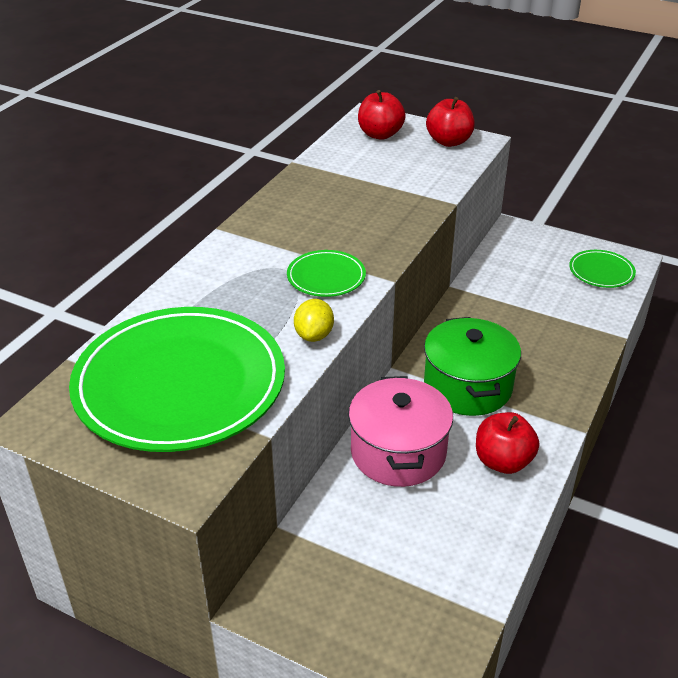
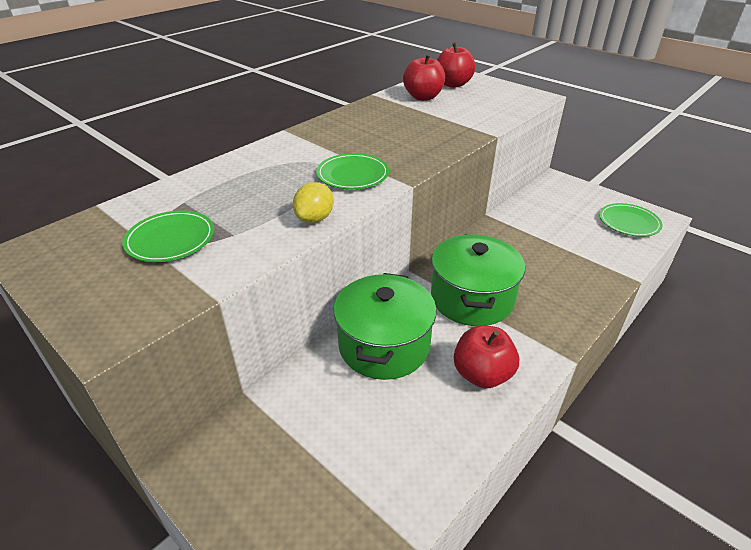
camera: 15 degrees right, 0 degrees up
(180, 384) = (170, 239): green plate -> green plate, size x0.43
(398, 452) = (384, 345): pink pot -> green pot
(449, 141) = (509, 94): red apple -> red apple (423, 97)

